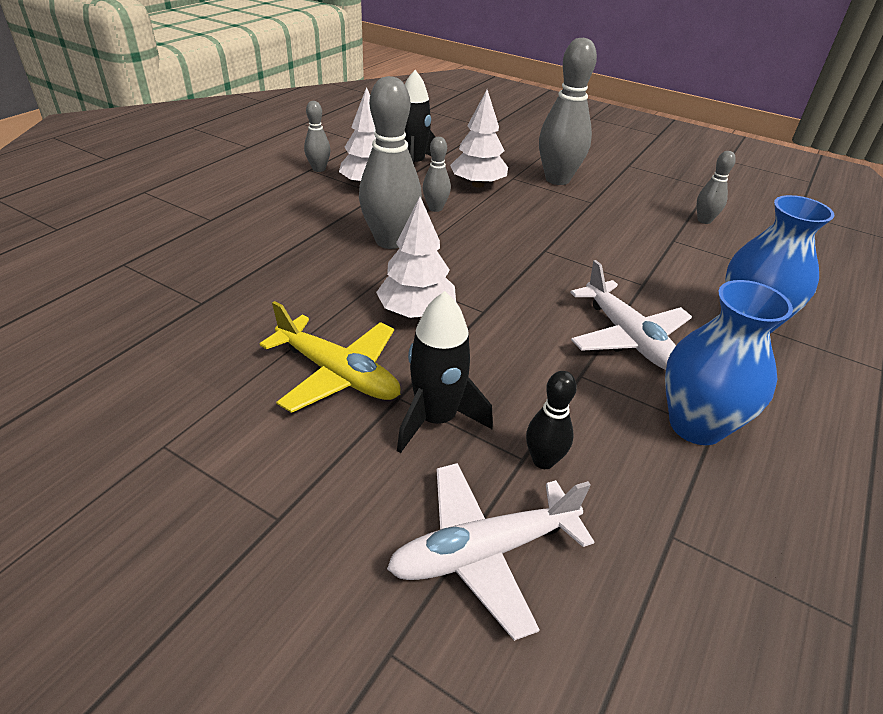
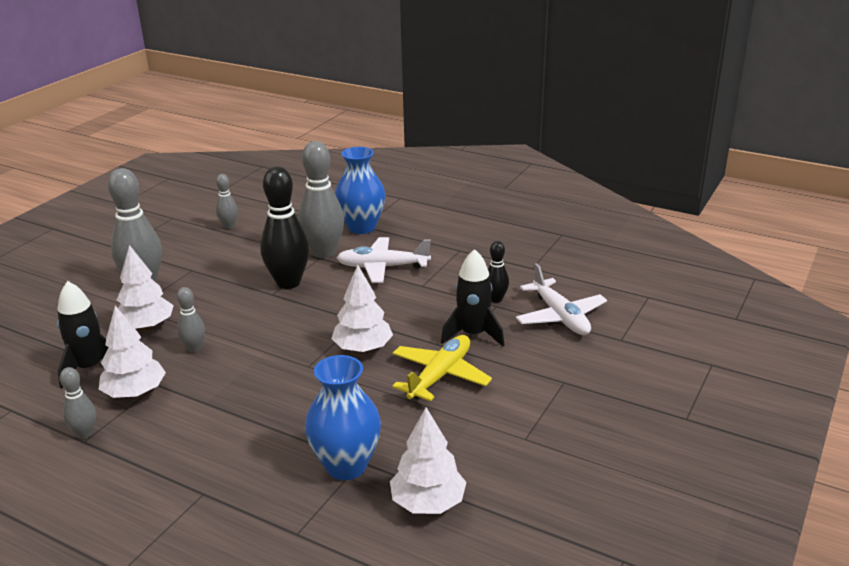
camera: 90 degrees left, 10 degrees down
(102, 345) = (428, 503): none -> white tree
(390, 241) = (255, 369): grey bowling pin -> grey bowling pin (324, 253)
(572, 260) = (288, 283): none -> black bowling pin
(628, 338) = (382, 267): white plane -> white plane turned 150 degrees counterclockwise
(696, 425) = (456, 254): blue vase -> blue vase (346, 465)

